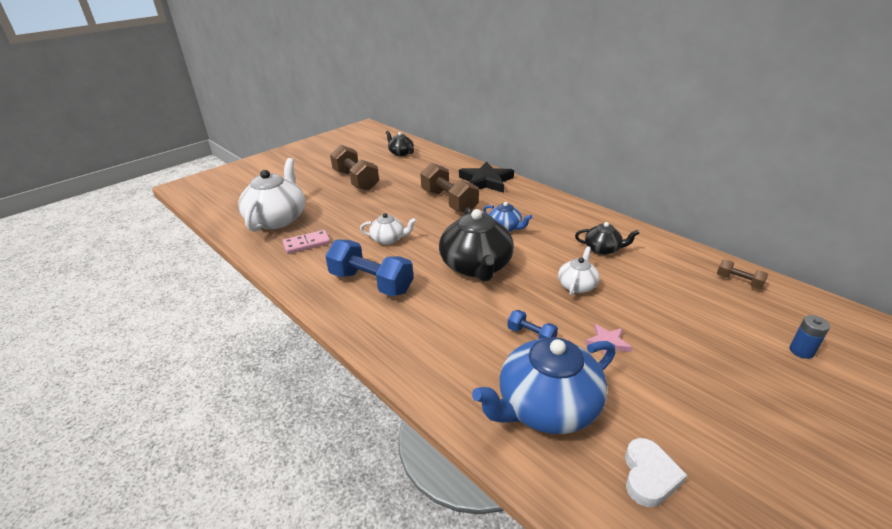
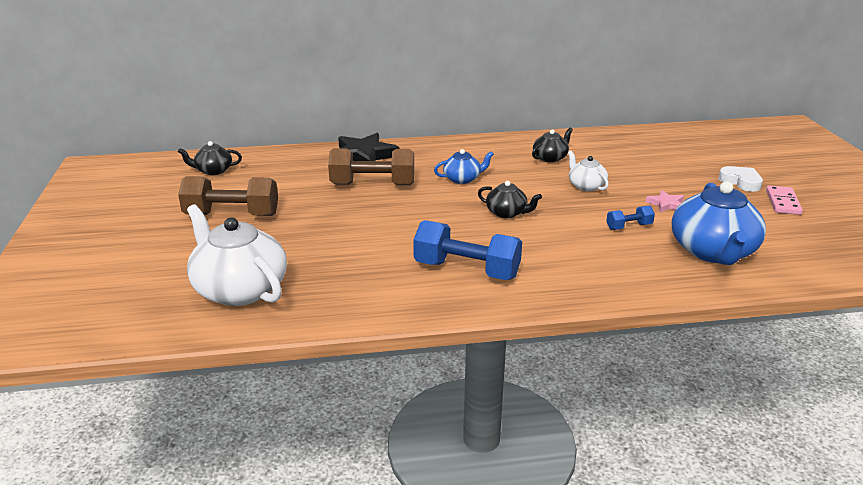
camera: 55 degrees left, 5 degrees down
(307, 244) = (334, 285): pink domino -> pink domino (783, 202)
(371, 282) = (466, 270): blue dumbbell -> blue dumbbell turned 45 degrees clockwise
(388, 239) = (398, 237): white teapot -> none
(476, 266) = (507, 213): black teapot -> black teapot, size x0.51
(649, 476) = (798, 244): white heart -> white heart (741, 182)
(738, 281) = (645, 137): brown dumbbell -> none
(801, 351) = (729, 154): blue battery -> none

